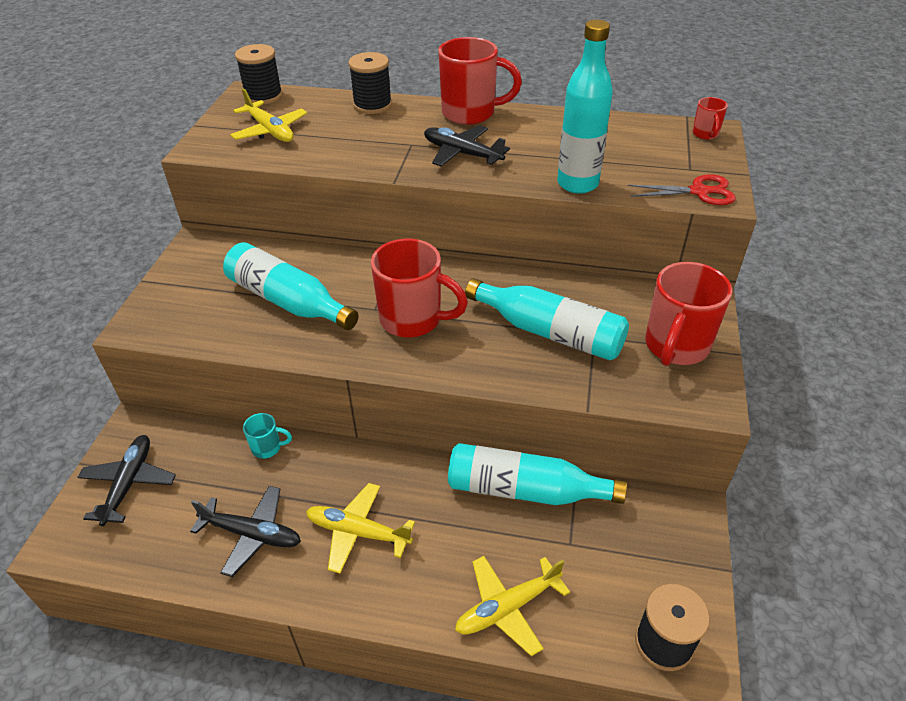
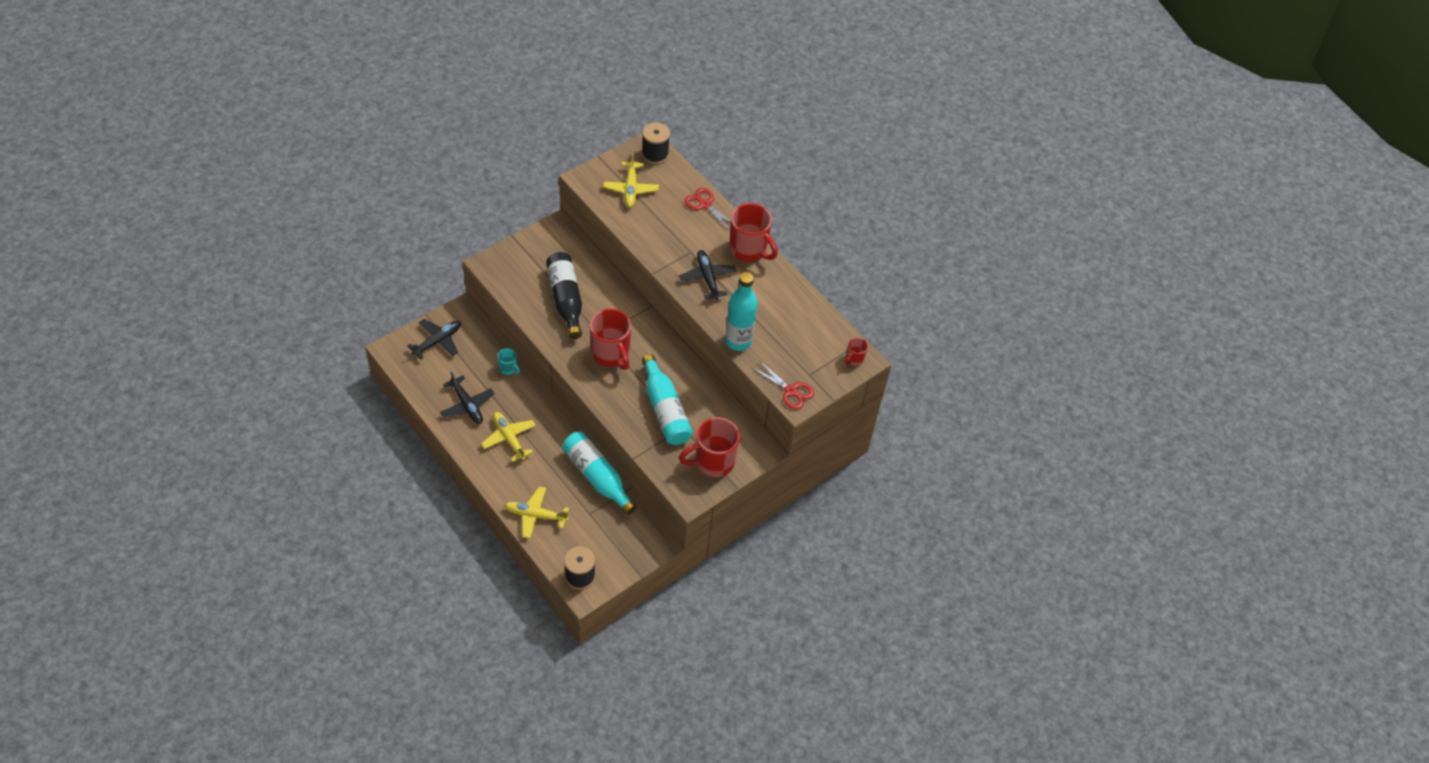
camera: 35 degrees right, 10 degrees up
(288, 301) = (566, 299): turquoise bottle -> black bottle
(372, 105) = (704, 204): black spool -> red scissors

